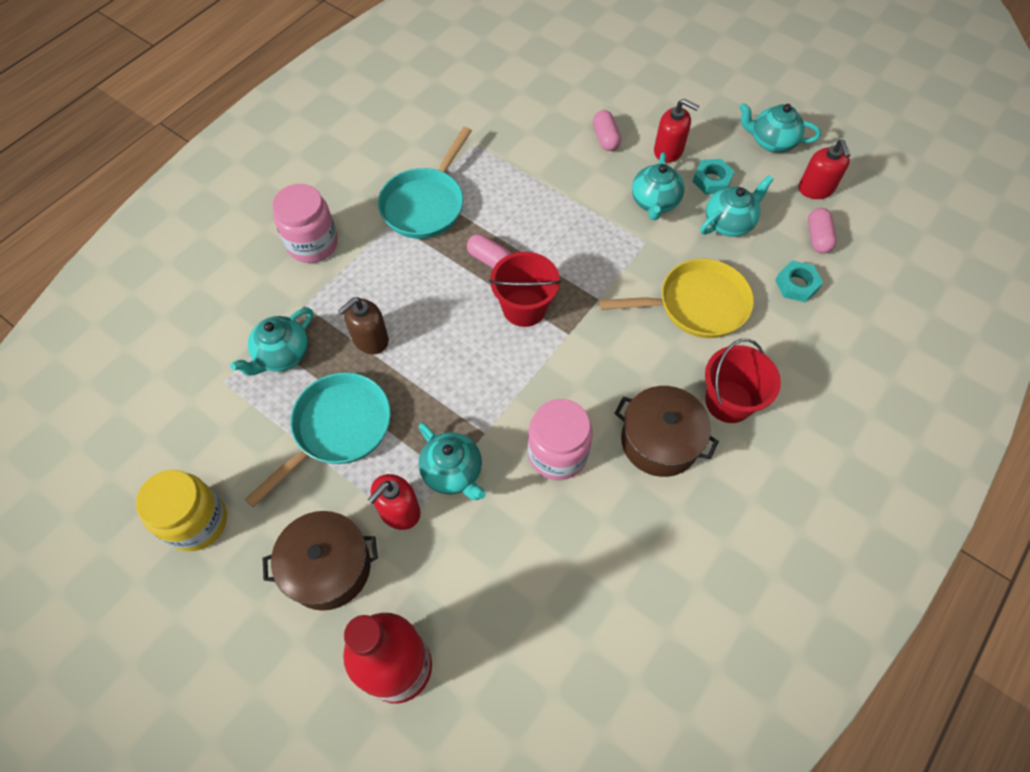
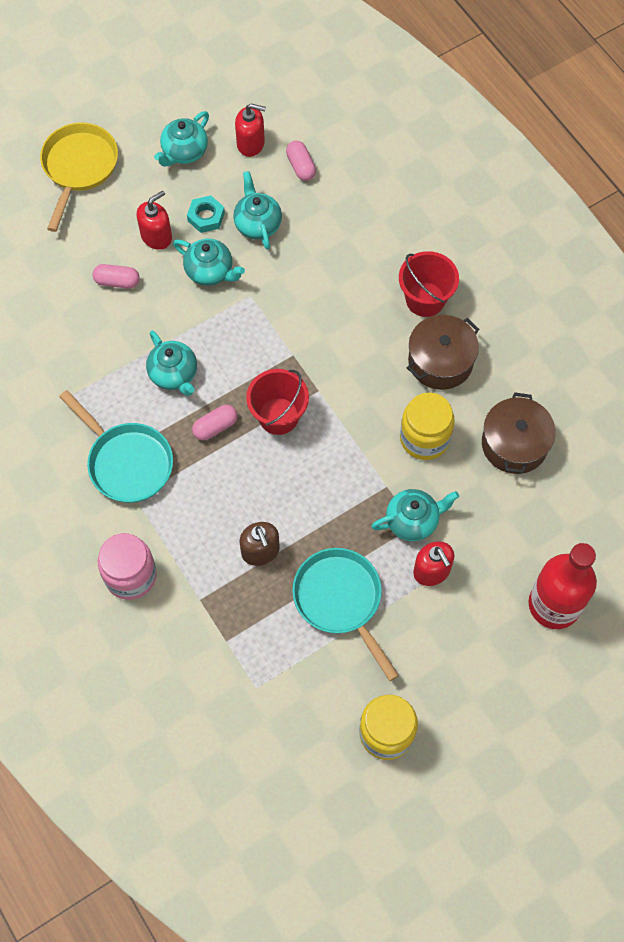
camera: 70 degrees left, 5 degrees up
(282, 355) = (247, 630): turquoise teapot -> turquoise teapot (174, 374)
(328, 567) = (461, 636): brown pot -> brown pot (514, 444)
(557, 453) = (424, 438): pink jar -> yellow jar
(696, 305) = (329, 284): yellow pan -> yellow pan (79, 167)
(796, 285) = (340, 203): turquoise nut -> none
(818, 237) = (301, 166): pink capsule -> pink capsule turned 45 degrees clockwise

